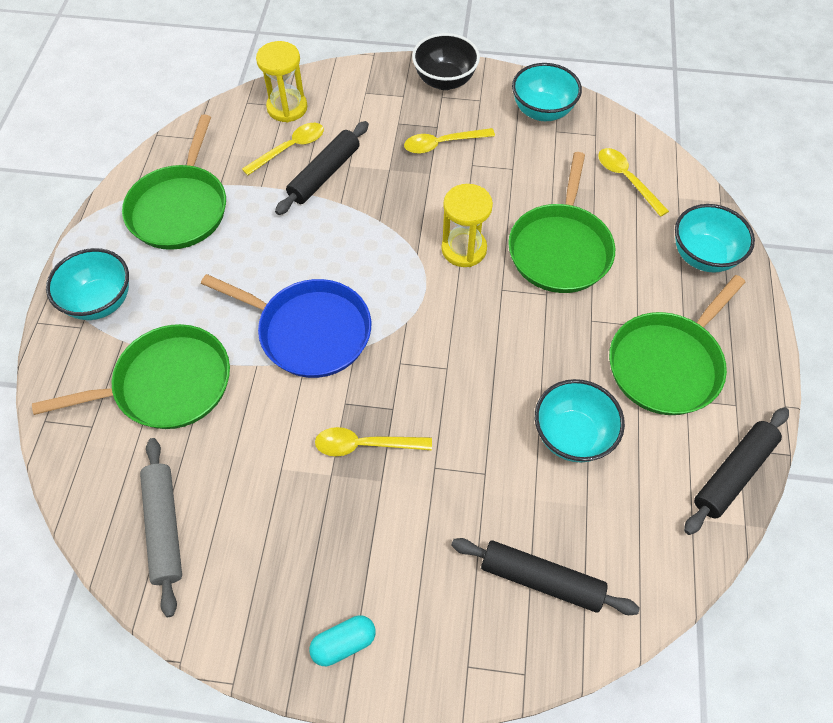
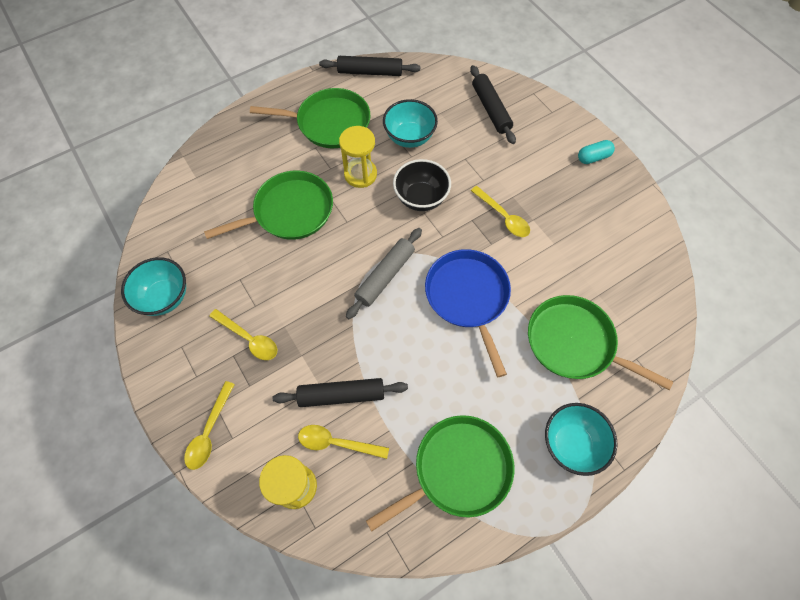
camera: 130 degrees left, 5 degrees up
(165, 527) = (635, 269): grey rolling pin -> grey rolling pin (385, 276)
(344, 643) = (593, 157): turquoise capsule -> turquoise capsule turned 45 degrees counterclockwise
(445, 81) = (175, 387): black bowl -> black bowl (421, 198)
(464, 249) = (334, 260): yellow hourglass -> yellow hourglass (360, 174)
(626, 180) = (200, 210): yellow spoon -> yellow spoon (209, 431)
(703, 256) = (237, 143): turquoise bowl -> none

